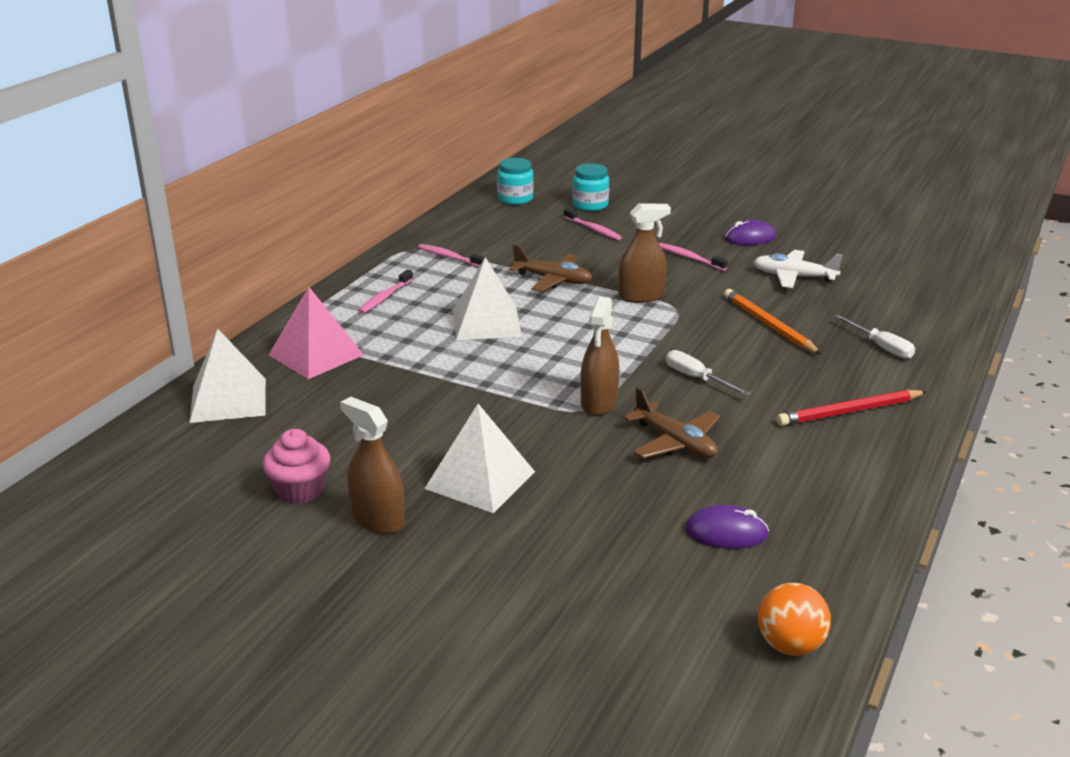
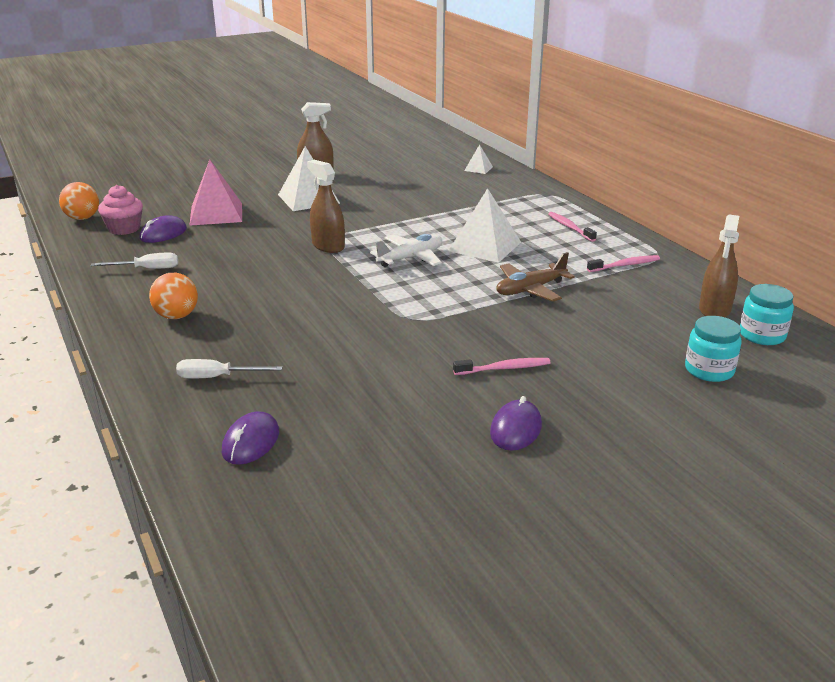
camera: 125 degrees right, 0 degrees up
(228, 400) = (478, 168): white pyramid -> white pyramid, size x0.50
(300, 490) = (366, 167): pink cupcake -> pink cupcake (124, 229)
(316, 354) = (505, 194): pink pyramid -> pink pyramid (216, 214)
(593, 229) = (632, 346): pink toothbrush -> none
(641, 296) = (454, 313): brown spray bottle -> brown spray bottle (714, 309)
(675, 442) = (251, 250): brown plane -> none
(697, 378) = (303, 284): white screwdriver -> white screwdriver (147, 269)
(769, 325) = (327, 345): orange pencil -> none
(794, 277) = (392, 405): white plane -> white plane (411, 258)
(849, 411) = (176, 316): red pencil -> orange ball
(909, 303) = (251, 442): none -> purple mouse

